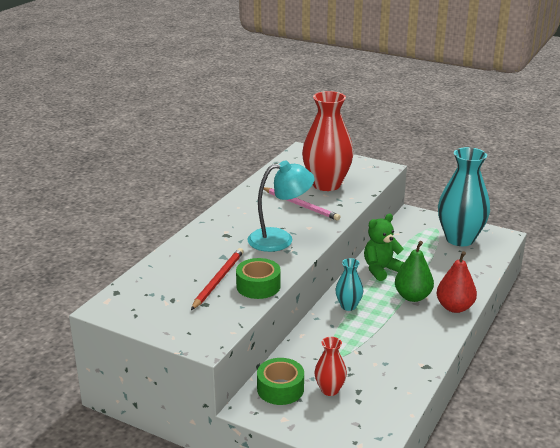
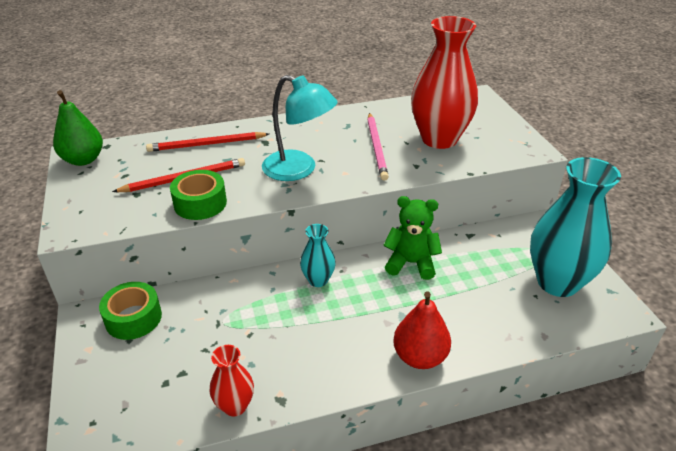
camera: 45 degrees right, 10 degrees up
(190, 255) = (206, 144): none -> red pencil
(330, 390) = (163, 351): red vase -> red vase (235, 406)
(412, 297) = (395, 313): green pear -> green pear (83, 160)

